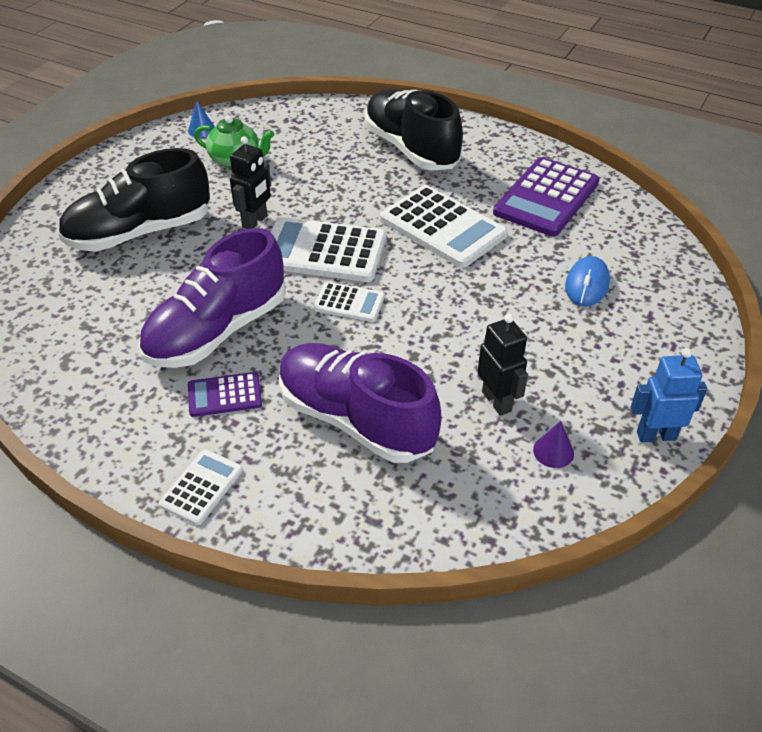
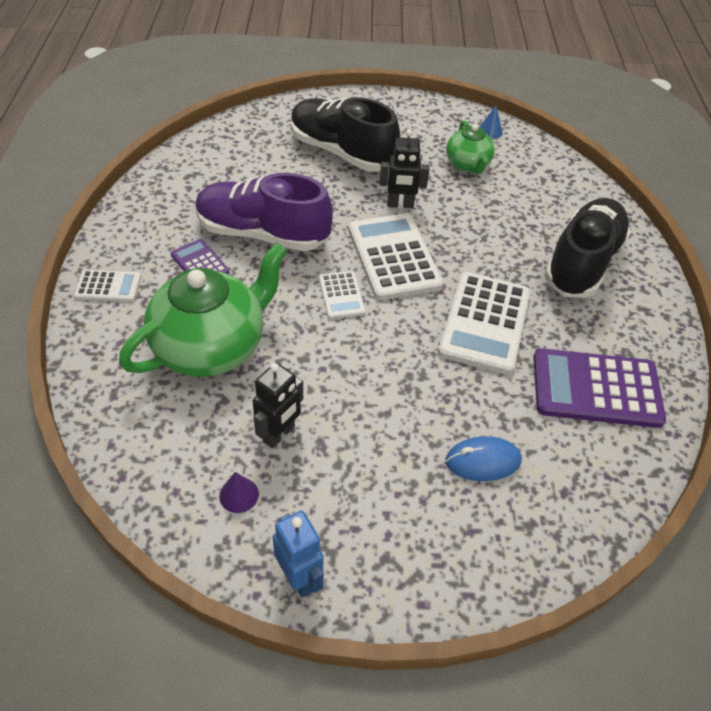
camera: 60 degrees right, 5 degrees up
(356, 419) = (212, 346): purple shoe -> green teapot

